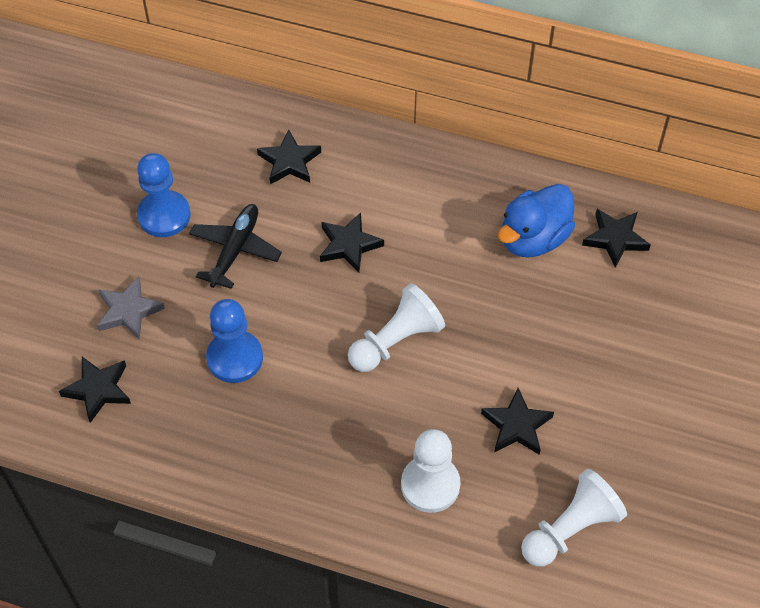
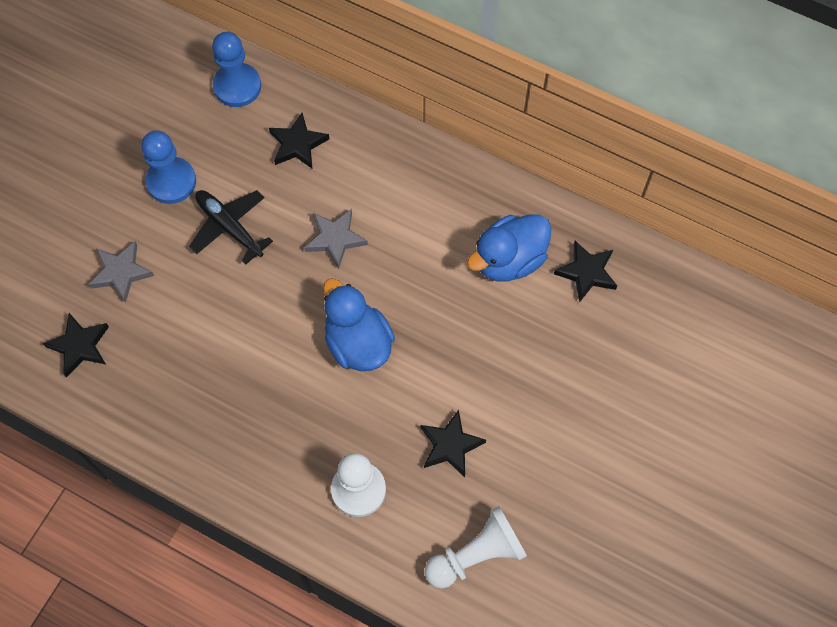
camera: 10 degrees right, 10 degrees up
(235, 250) = (229, 227): black plane -> black plane turned 75 degrees counterclockwise
(235, 358) = (207, 335): blue pawn -> blue pawn (237, 86)
(349, 245) = (335, 239): black star -> grey star
(396, 341) = (358, 343): white pawn -> blue duck

